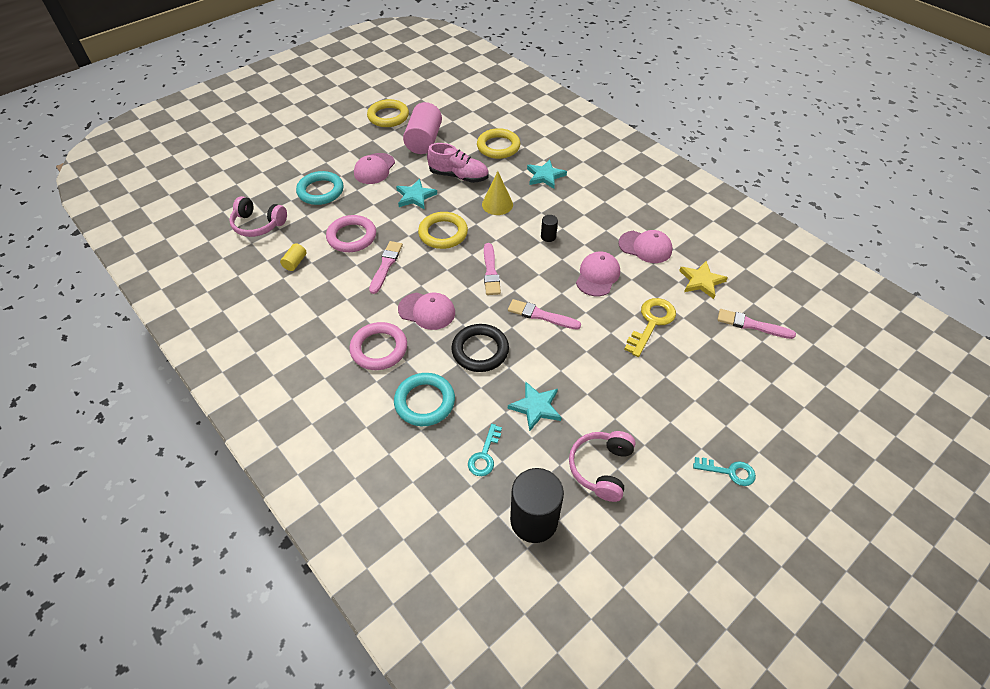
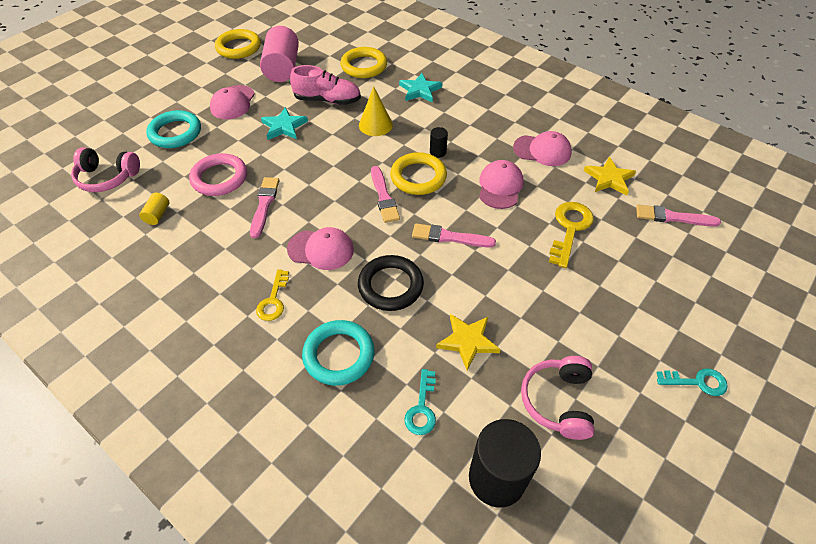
camera: 10 degrees left, 0 degrees up
(379, 349) = (273, 300): pink ring -> yellow key
(443, 233) = (322, 162): yellow ring -> yellow ring (418, 177)
(536, 407) = (468, 341): turquoise star -> yellow star

